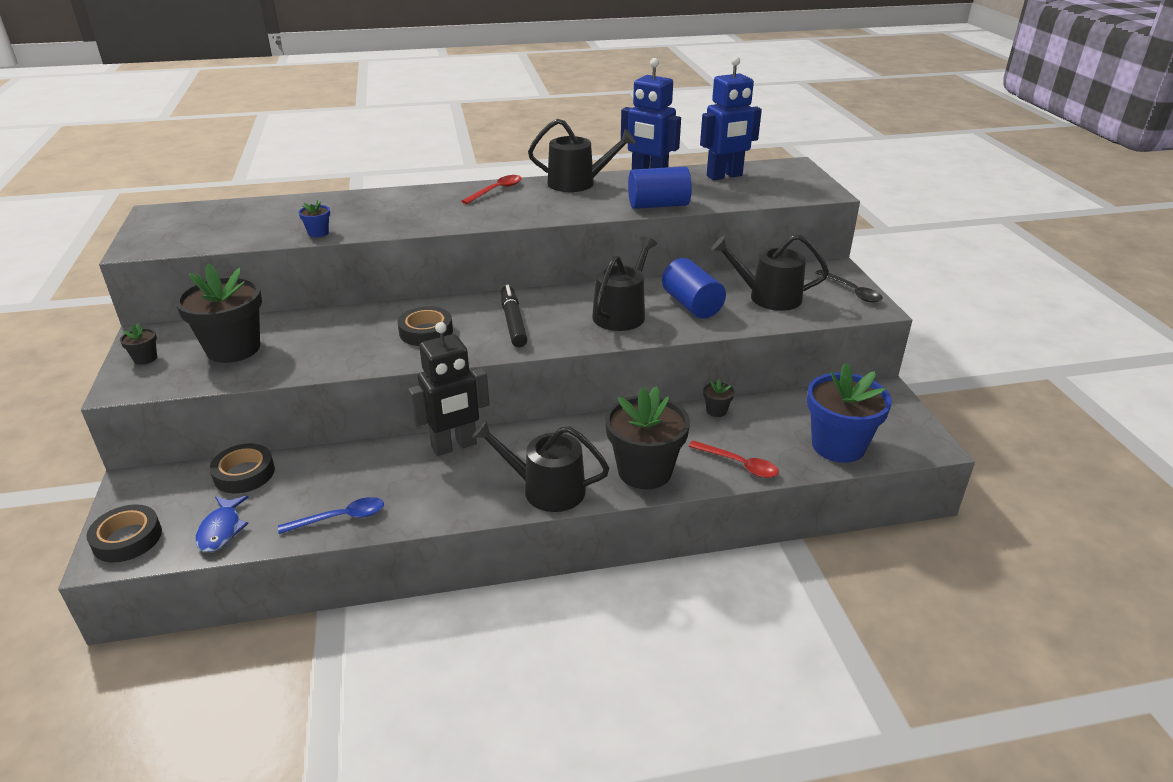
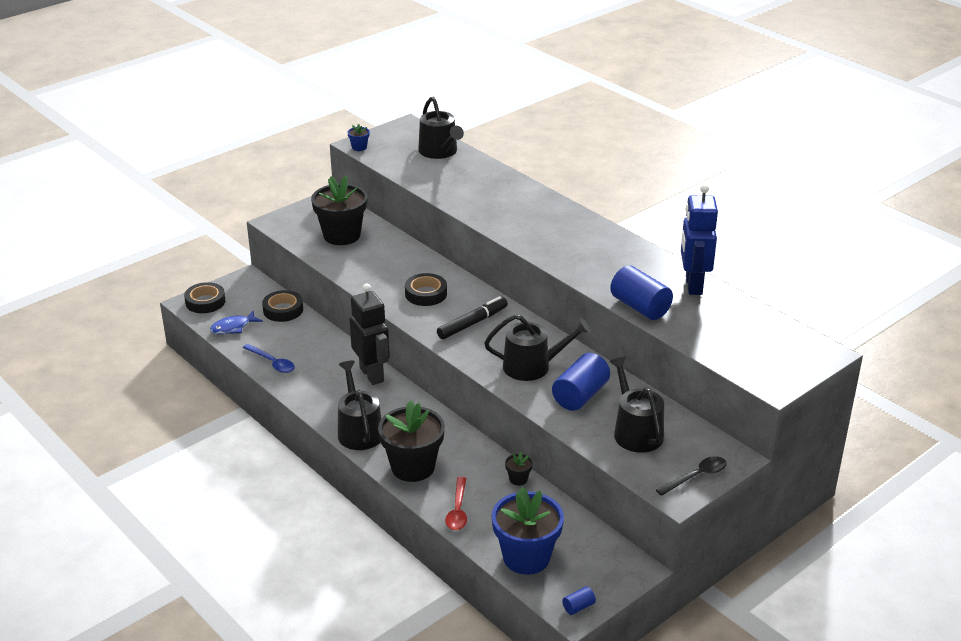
camera: 60 degrees right, 0 degrees up
(145, 358) = (306, 213): black flower pot -> none
(318, 233) = (438, 190): blue flower pot -> blue flower pot (359, 147)
(454, 446) = (372, 375): black robot -> black robot turned 150 degrees counterclockwise
(496, 190) = (583, 227): red spoon -> none
(577, 183) = (640, 256): black watering can -> black watering can (440, 152)
(724, 176) = (746, 322): blue robot -> none
(852, 291) = (696, 476): black spoon -> black spoon turned 150 degrees counterclockwise
(925, 440) = (578, 607): none -> blue cylinder

